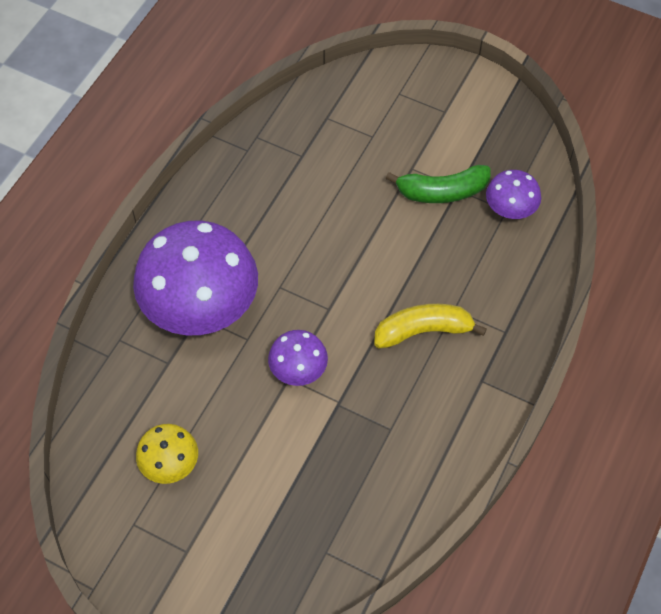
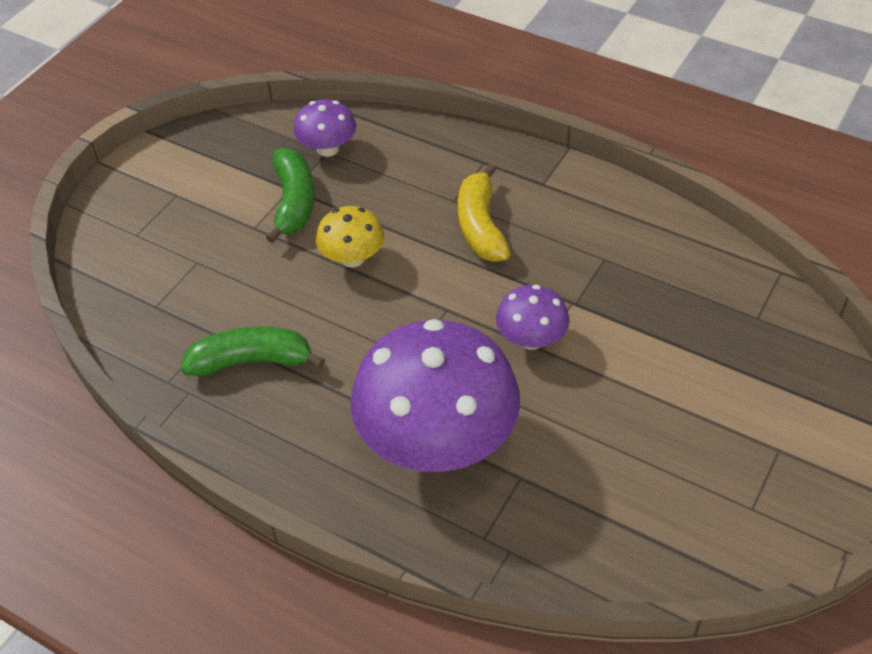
camera: 85 degrees left, 10 degrees down
(170, 464) = (666, 470): yellow mushroom -> yellow mushroom (352, 258)
(275, 184) = (252, 361): none -> green banana

